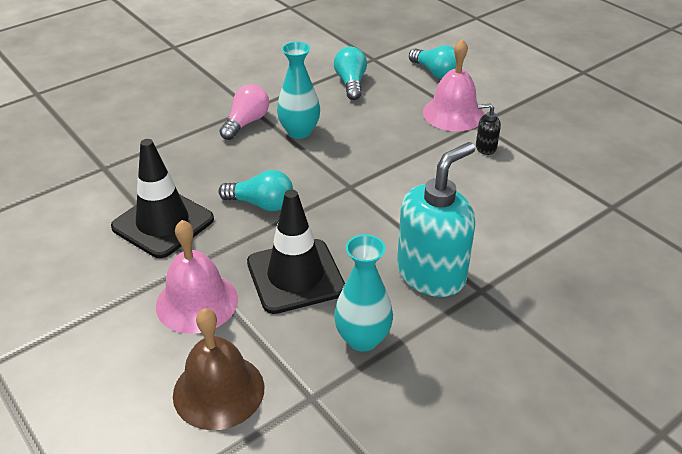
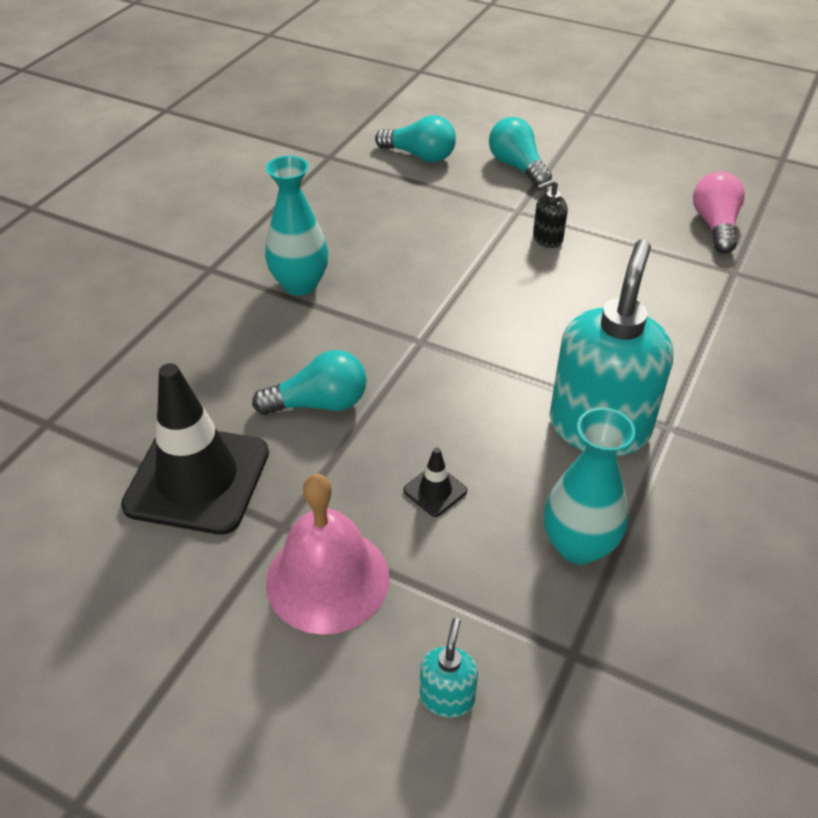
camera: 25 degrees left, 5 degrees up
(218, 391) = (447, 697): brown bell -> turquoise soap dispenser
(246, 122) = (217, 292): pink light bulb -> pink light bulb (715, 225)
(295, 276) = (435, 491): black traffic cone -> black traffic cone, size x0.41
(351, 83) = (322, 197): turquoise light bulb -> turquoise light bulb (517, 167)
(453, 113) = (478, 204): pink bell -> none

